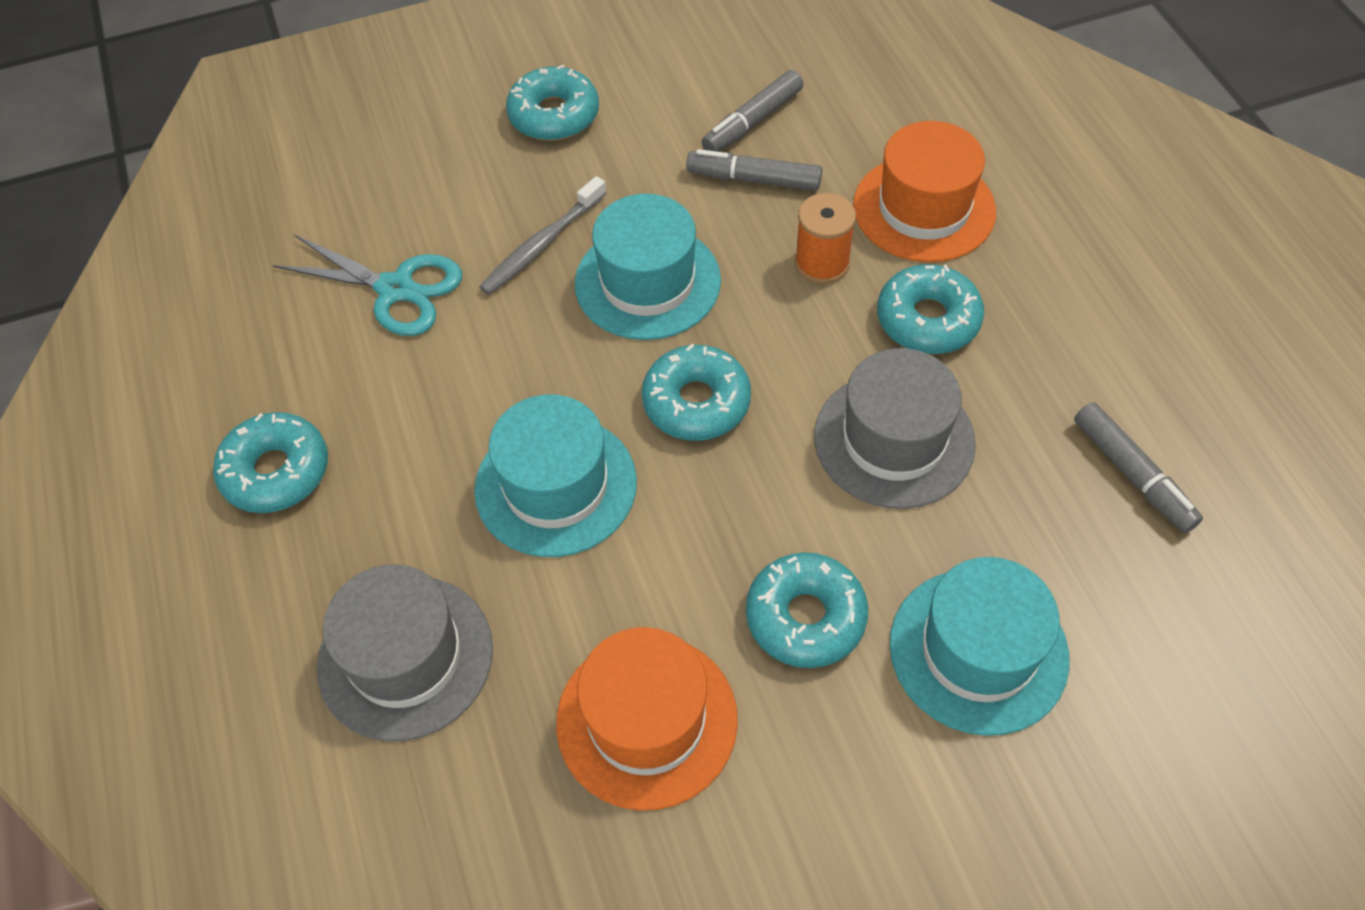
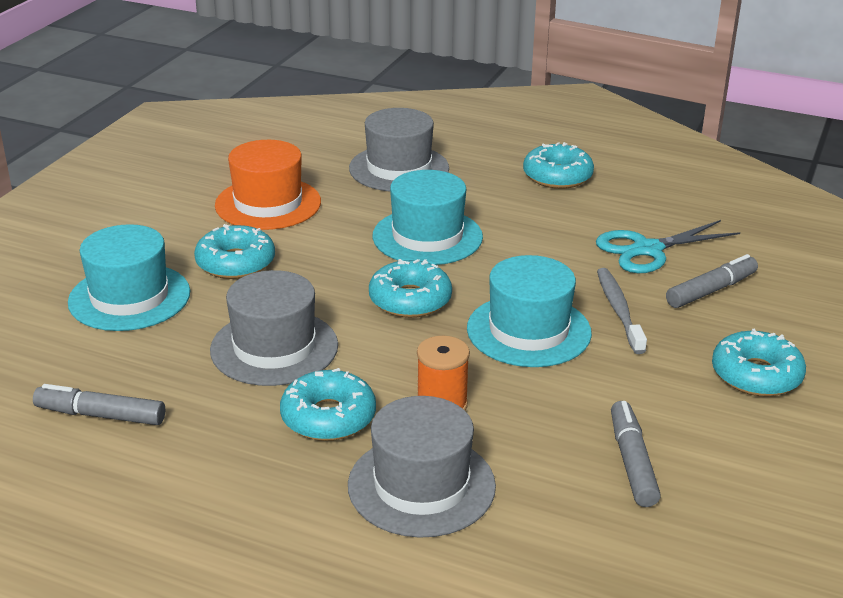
camera: 130 degrees right, 25 degrees down
(754, 179) = (565, 424): grey marker -> grey marker (711, 290)
(924, 208) = (421, 485): orange hat -> grey hat

